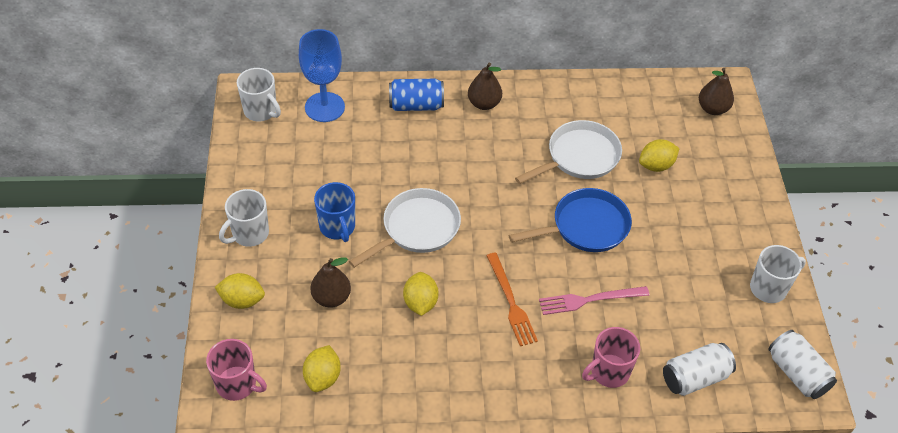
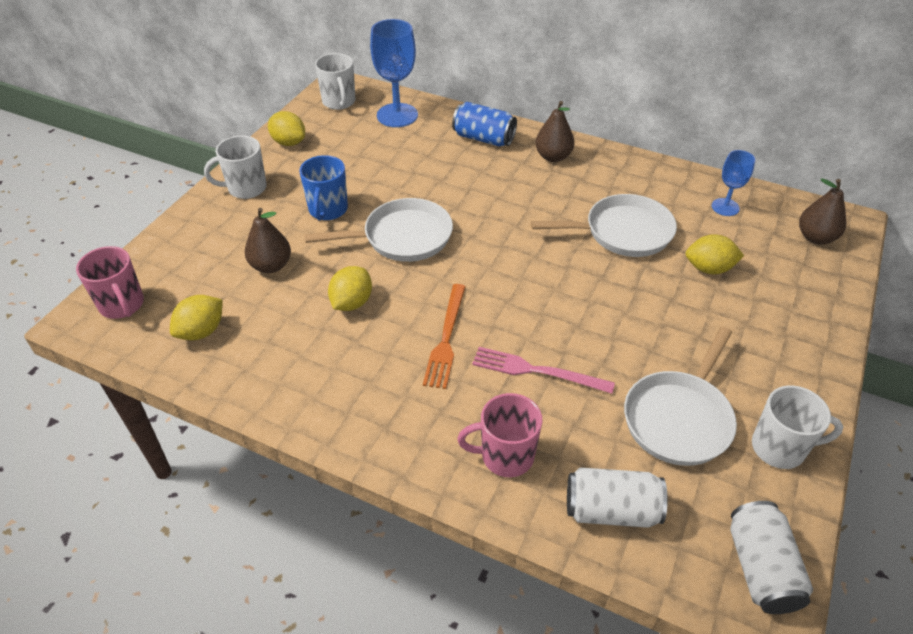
camera: 30 degrees right, 5 degrees down
(242, 300) = (191, 238): yellow lemon -> yellow lemon (289, 142)
(585, 227) = (583, 298): blue pan -> none
(638, 104) = (725, 207): none -> blue goblet
(700, 294) = (679, 418): none -> white pan

